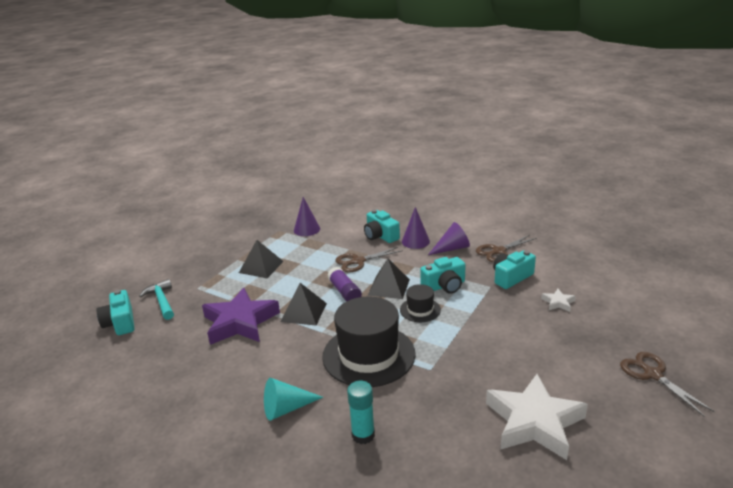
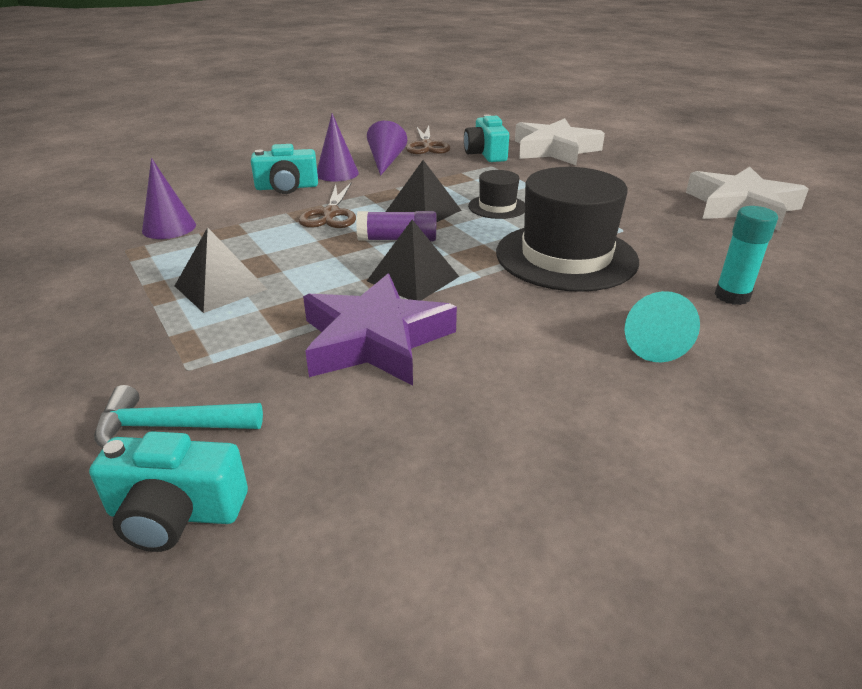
camera: 65 degrees left, 5 degrees up
(444, 286) = (461, 184): turquoise camera -> none
(558, 303) = (555, 150): white star -> white star, size x2.35
(653, 374) = (694, 151): brown scissors -> none

